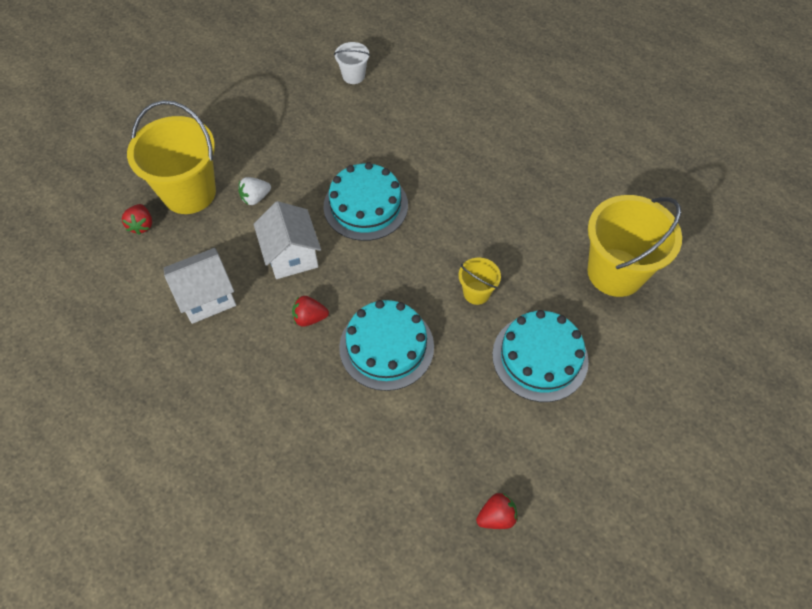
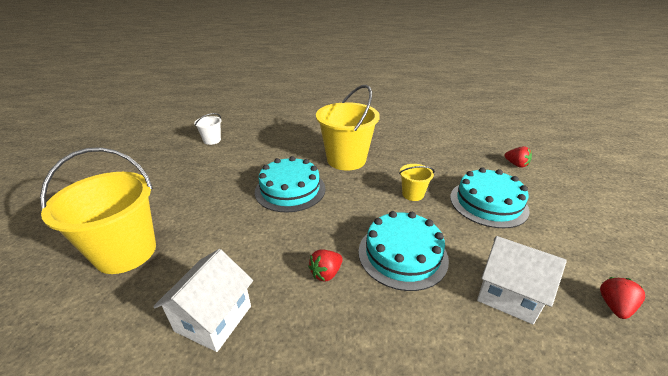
camera: 40 degrees left, 25 degrees down
(141, 225) = (85, 303): red strawberry -> red strawberry (516, 164)
(255, 198) = (197, 225): white strawberry -> none
(291, 255) = (265, 243): white house -> white house (508, 294)
(615, 272) = (460, 151): yellow bucket -> yellow bucket (346, 160)

